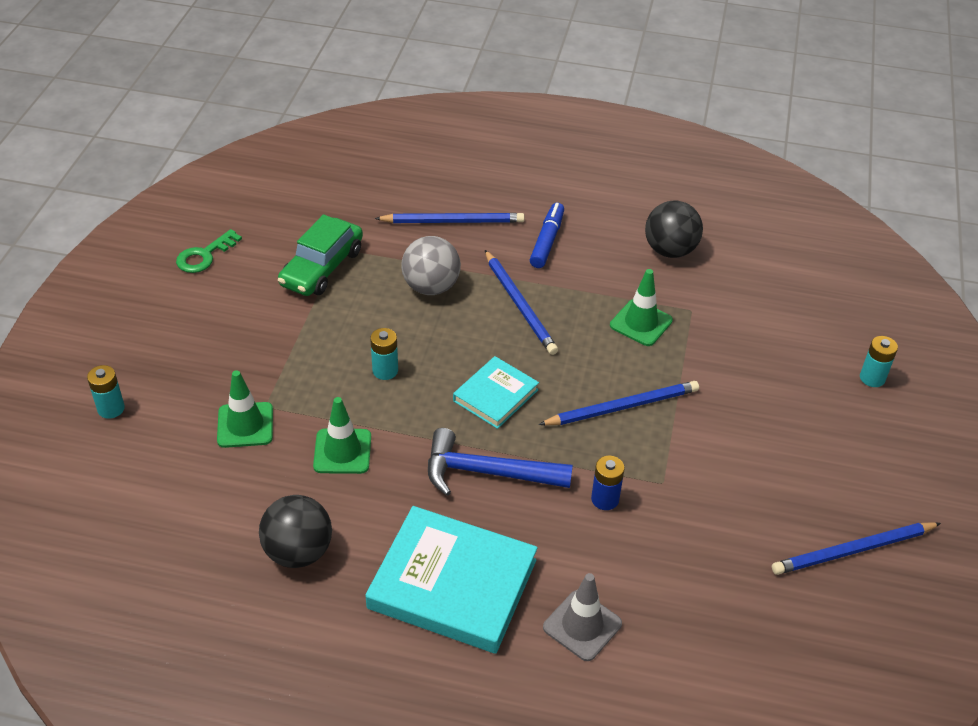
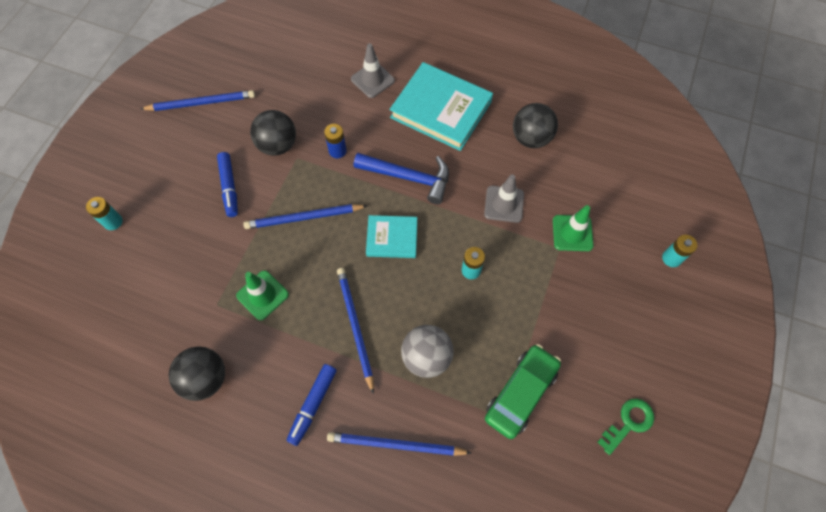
camera: 170 degrees left, 20 degrees up
(342, 451) = (504, 204): green traffic cone -> grey traffic cone
(495, 395) = (392, 238): turquoise book -> turquoise book turned 45 degrees clockwise
(699, 497) = (278, 145): none -> black ball
(742, 433) = (229, 187): none -> blue marker

